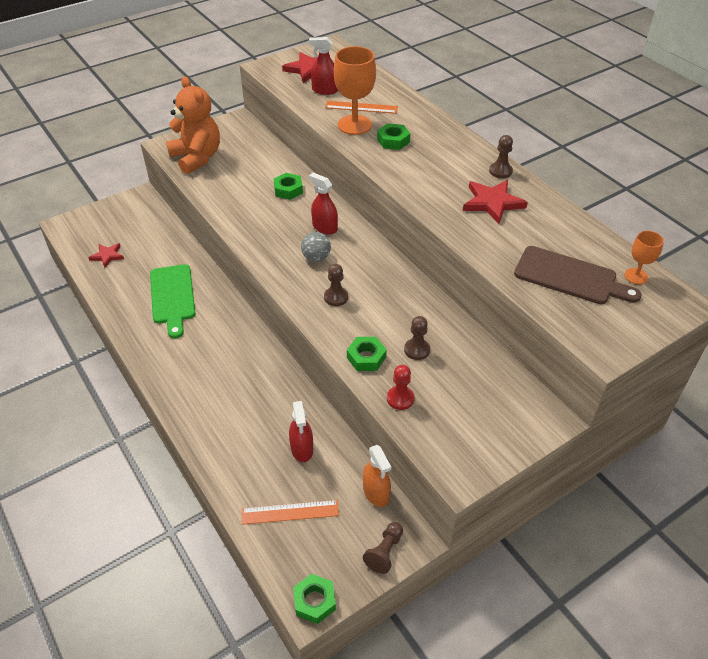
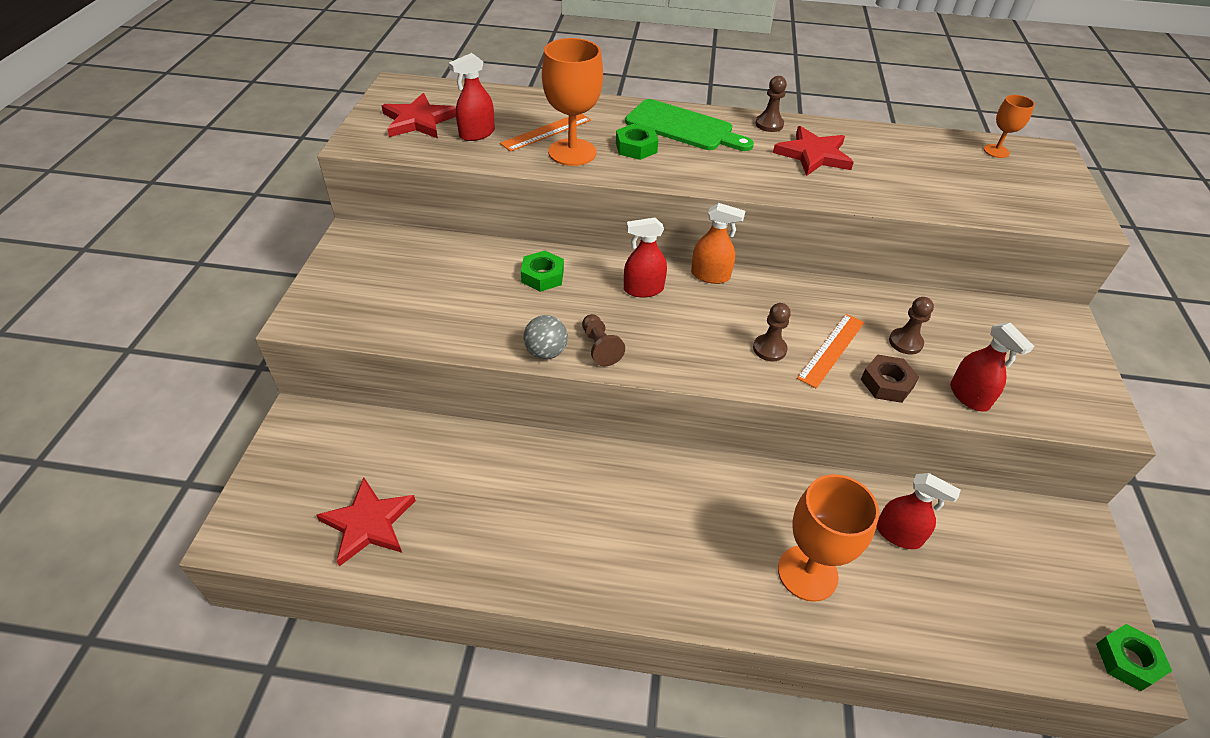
camera: 50 degrees left, 0 degrees up
(107, 256) = (368, 523): red star -> red star, size x1.60
(172, 297) = (533, 502): green cutting board -> green cutting board (683, 127)
(197, 158) = (373, 308): orange teddy bear -> none
(232, 421) = (807, 573): none -> orange goblet
(290, 512) = (987, 604): orange ruler -> orange ruler (831, 350)
(316, 258) = (687, 325): grey ball -> grey ball (546, 352)
(366, 357) = (887, 383): green nut -> brown nut
(376, 492) = (1003, 512): orange spray bottle -> orange spray bottle (710, 275)
(385, 552) = (1088, 555): brown pawn -> brown pawn (600, 347)
(400, 398) = (969, 396): red pawn -> red spray bottle
(570, 277) = (968, 180): brown cutting board -> none

